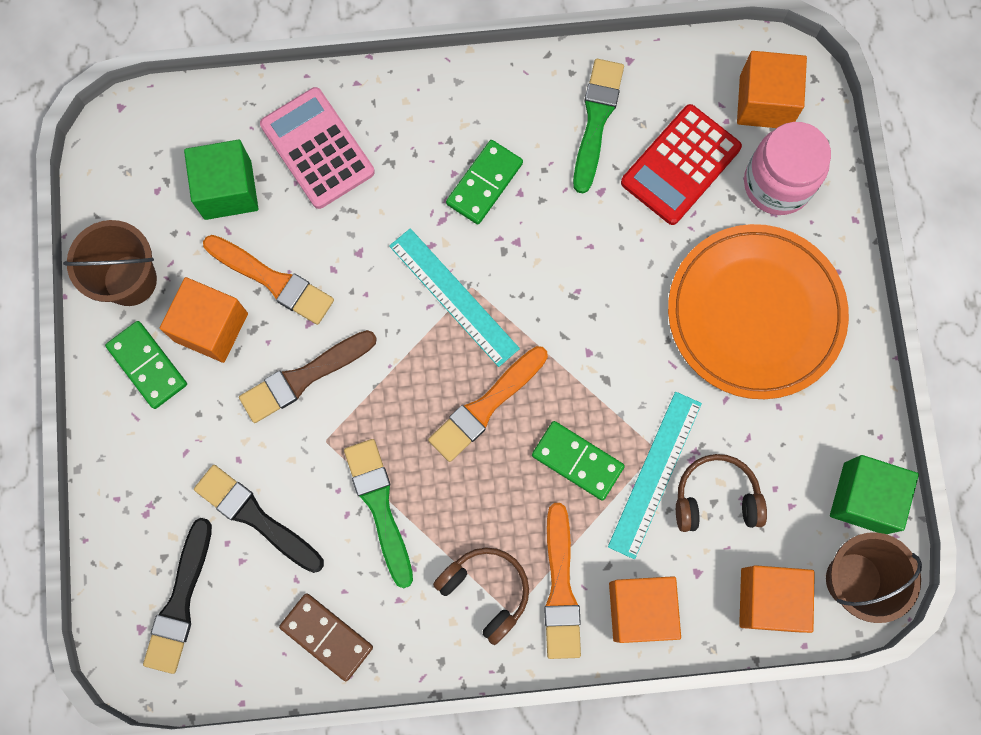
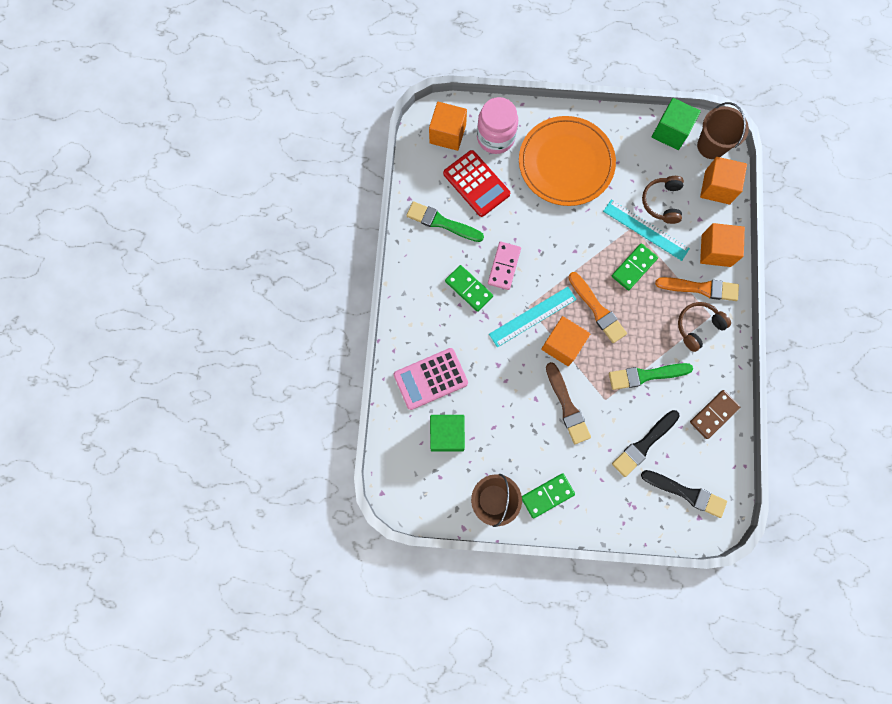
camera: 80 degrees left, 0 degrees up
(211, 327) = (530, 455): orange cube -> orange cube (562, 345)
(273, 280) = (507, 416): orange brush -> none
(536, 235) = (504, 266): none -> pink domino

